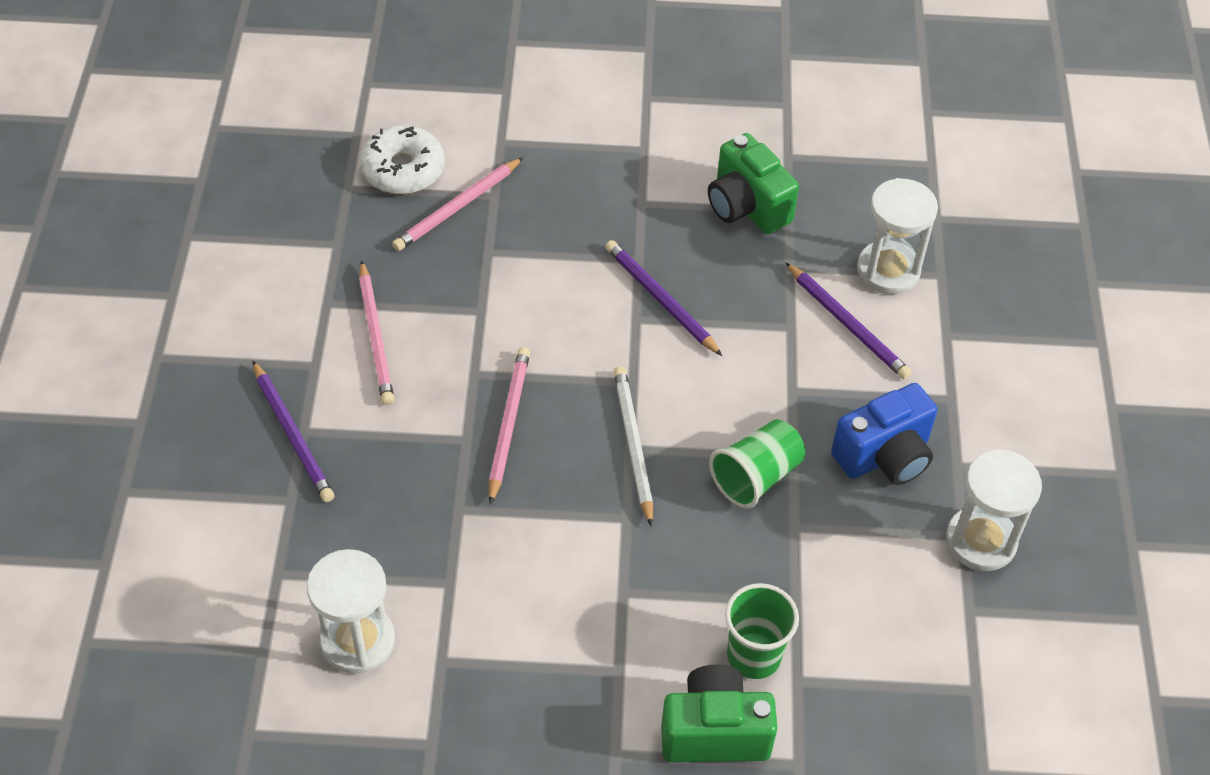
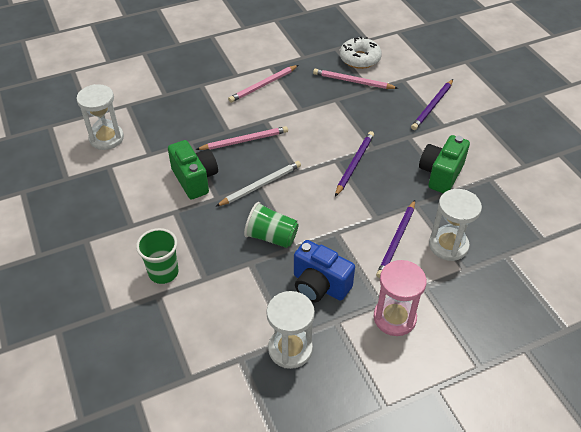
camera: 65 degrees right, 5 degrees down
(293, 435) = (197, 83): purple pencil -> purple pencil (432, 106)
(714, 731) = (113, 272): green camera -> green camera (195, 179)
(983, 394) = (394, 318): none -> pink hourglass

